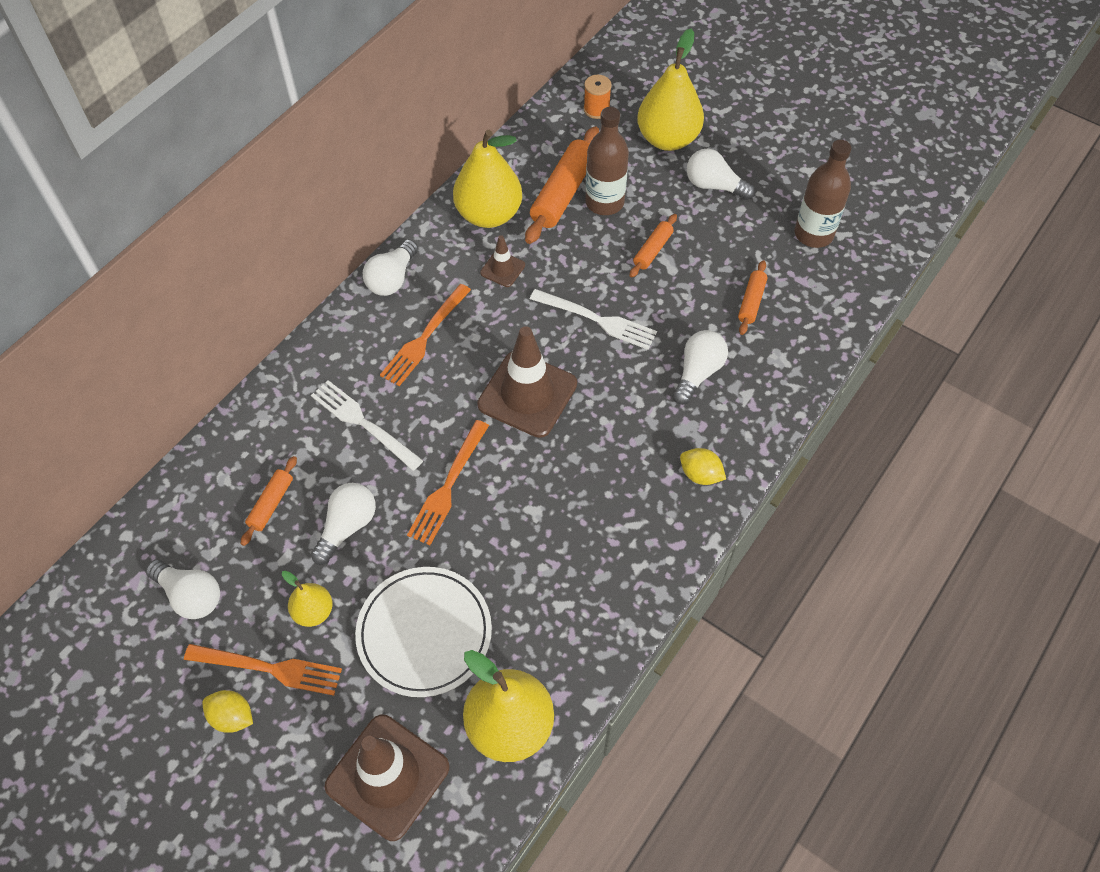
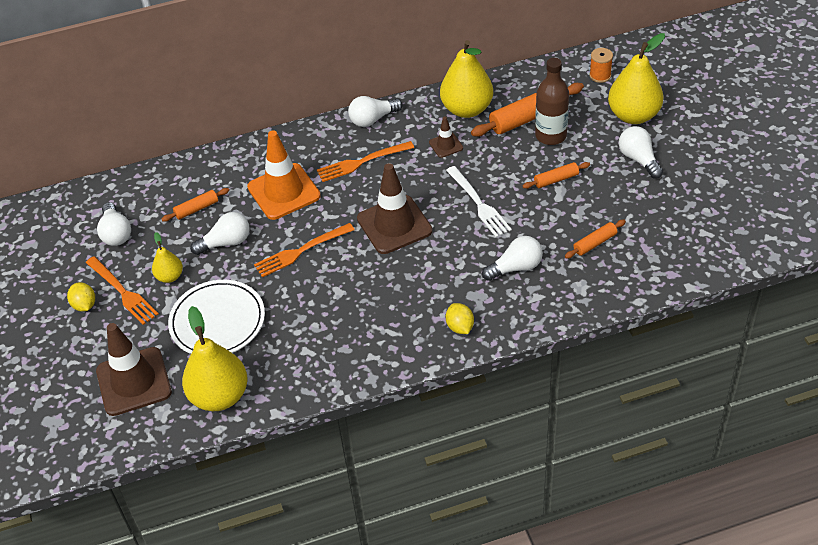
camera: 40 degrees right, 10 degrees down
(363, 423) = (284, 191): white fork -> orange traffic cone
(813, 234) = (683, 222): brown bottle -> none

